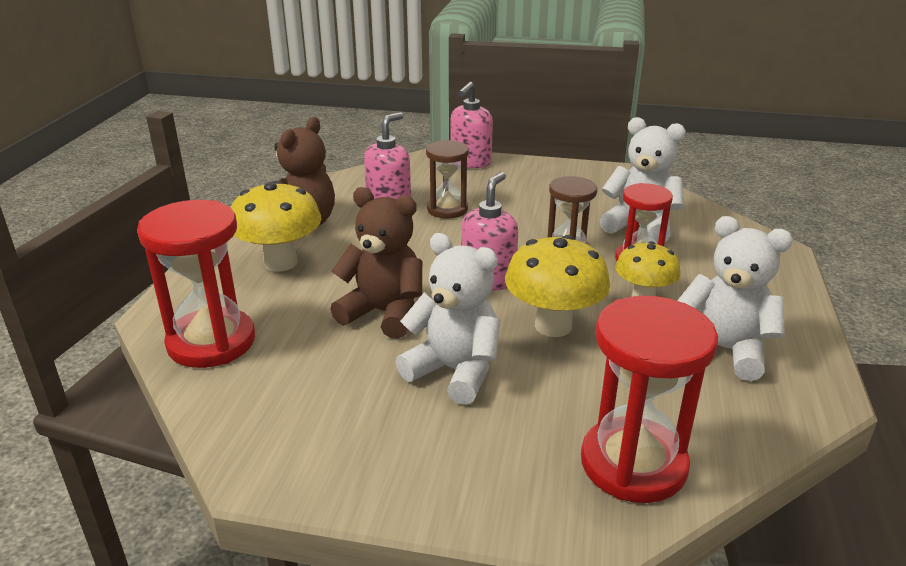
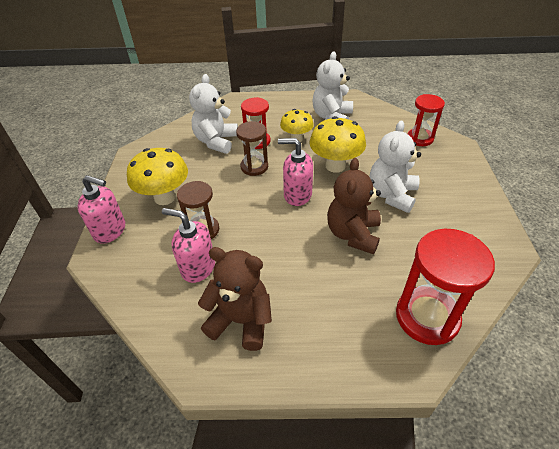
camera: 100 degrees left, 15 degrees up
(280, 263) = (311, 313): yellow mushroom -> yellow mushroom (165, 197)
(633, 464) = (420, 138): red hourglass -> red hourglass, size x0.63

